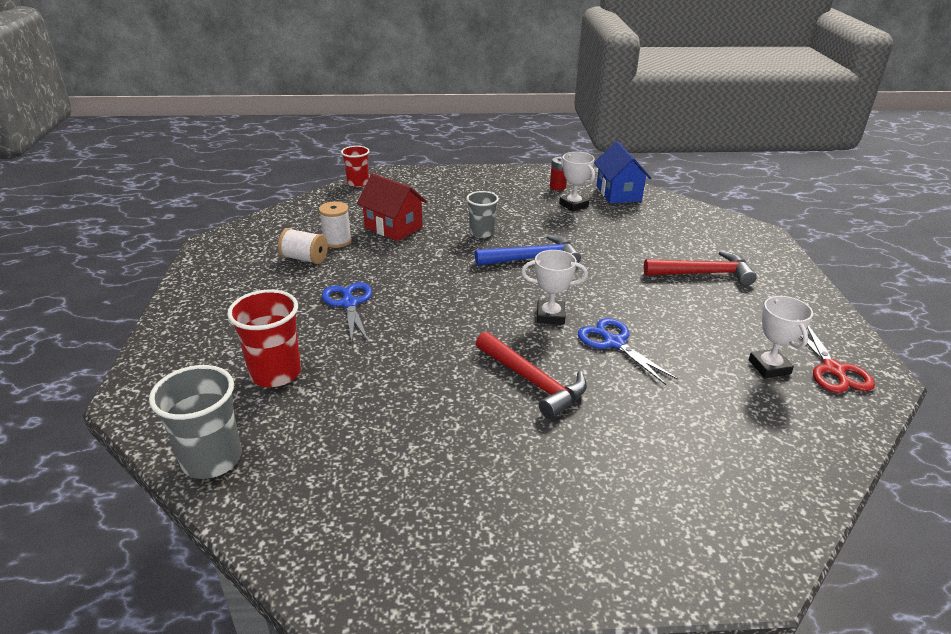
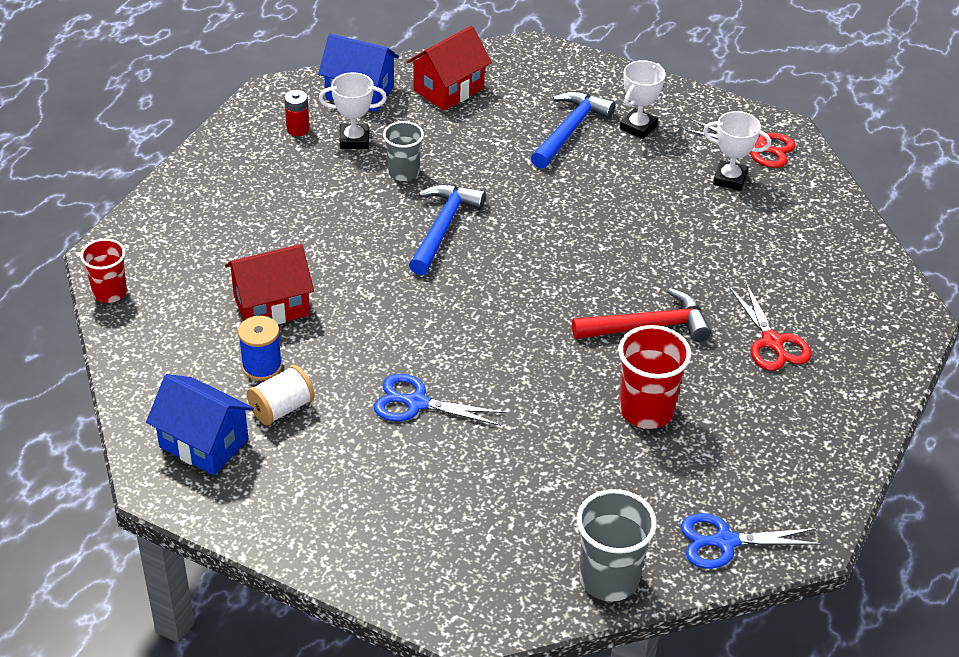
camera: 60 degrees left, 10 degrees up
(255, 245) = (204, 443): none -> blue house
(275, 373) = (505, 499): red cup -> red cup (646, 410)
(337, 241) = (262, 366): white spool -> blue spool
(481, 233) = (352, 240): grey cup -> grey cup (403, 172)
(550, 316) = (558, 267): white trophy -> white trophy (638, 127)
(593, 465) = (772, 342): none -> red scissors
(614, 343) = (631, 248): blue scissors -> blue scissors (725, 542)
(669, 218) = (448, 89): none -> red house
(703, 273) = (569, 130): red hammer -> blue hammer

